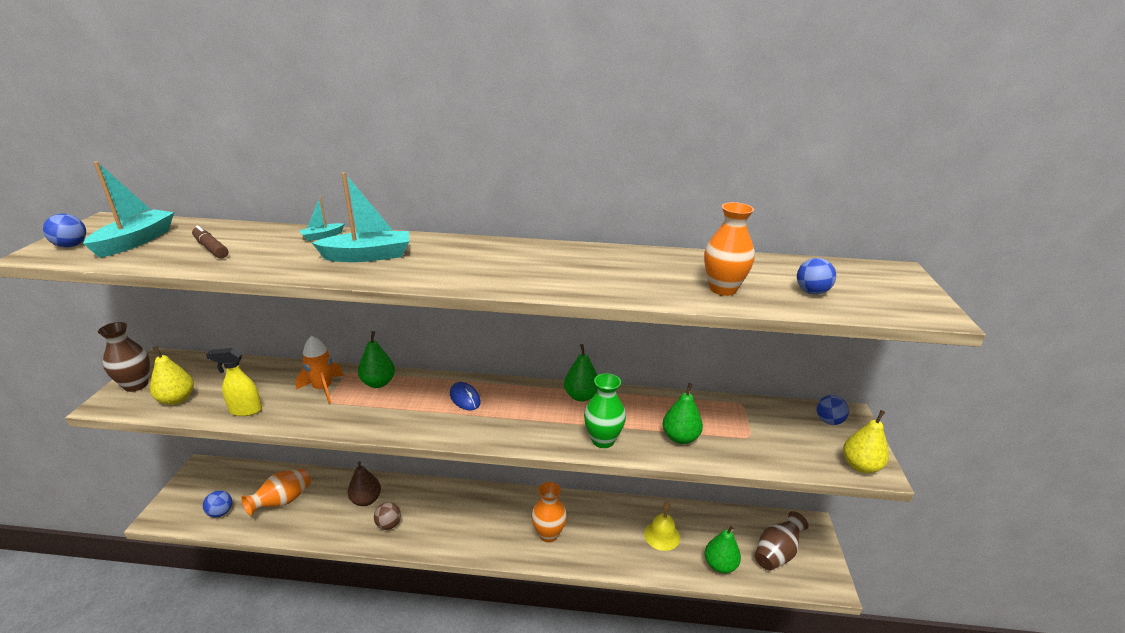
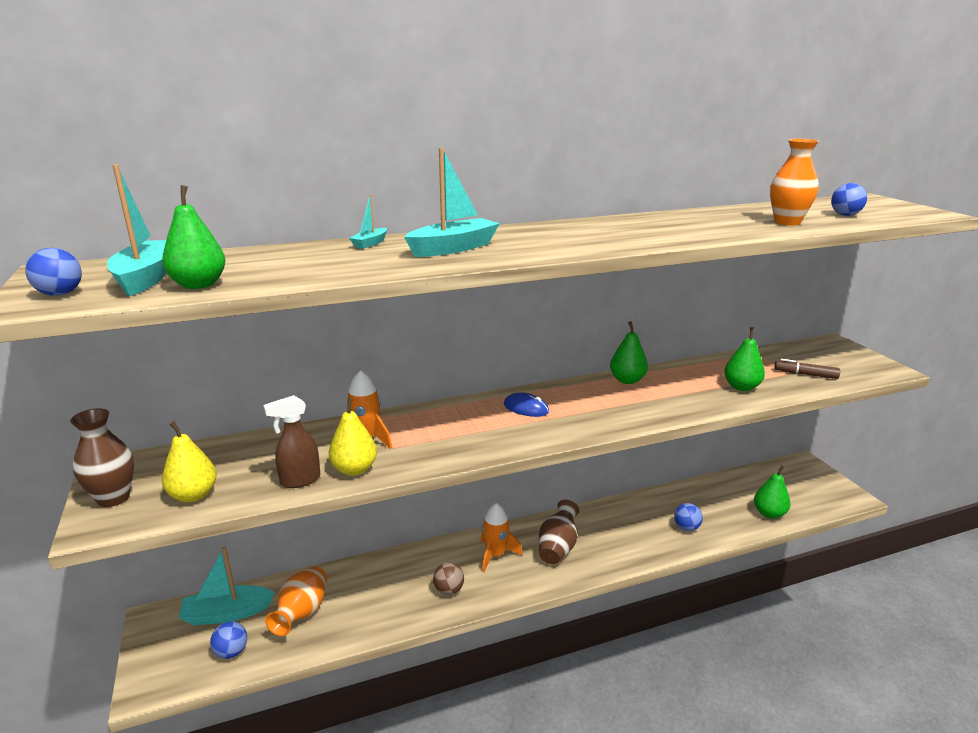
camera: 25 degrees left, 5 degrees down
(211, 248) = (262, 269): brown marker -> brown marker (805, 374)
(241, 482) = (227, 613): none -> turquoise boat
(245, 410) = (299, 480): yellow spray bottle -> brown spray bottle
(366, 500) = (401, 577): brown pear -> none
(378, 383) = (421, 419): green pear -> green pear (199, 285)
(447, 509) = (495, 555): none -> orange rocket
(548, 534) = (612, 541): orange vase -> none
(603, 440) = (686, 405): green vase -> none
(662, 535) = (705, 508): yellow bell -> none
(776, 553) = (800, 490): brown vase -> brown vase (557, 547)
(828, 421) = (826, 349): blue ball -> blue ball (686, 528)
(860, 466) = (880, 370): yellow pear -> yellow pear (354, 469)

